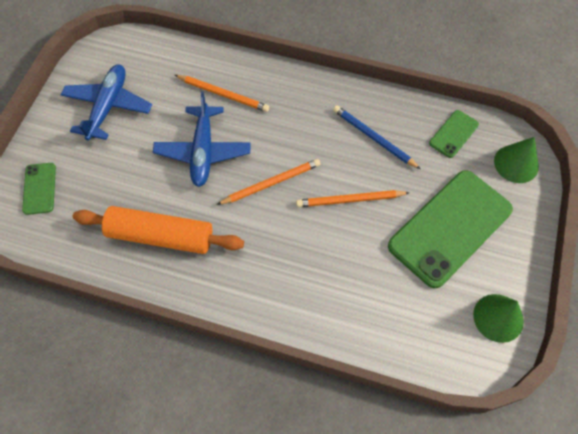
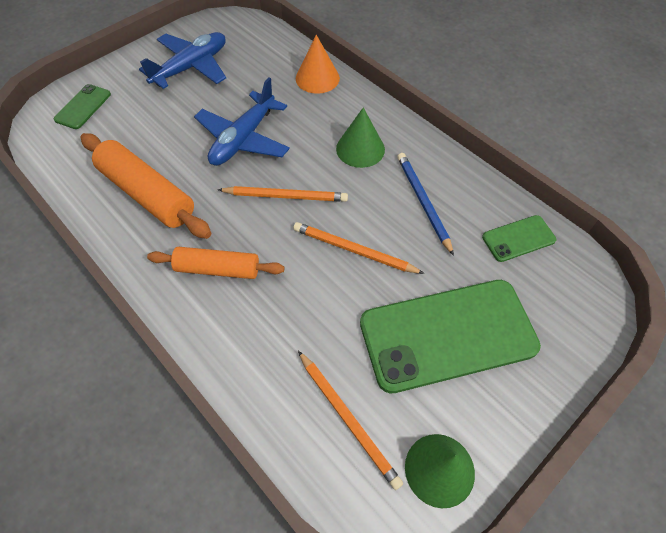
camera: 30 degrees right, 5 degrees down
(223, 94) = (300, 99): orange pencil -> orange pencil (348, 419)
(224, 69) = (317, 78): none -> orange cone
(262, 266) = (218, 269): none -> orange rolling pin
(516, 163) = (577, 305): green cone -> green cone (360, 149)

